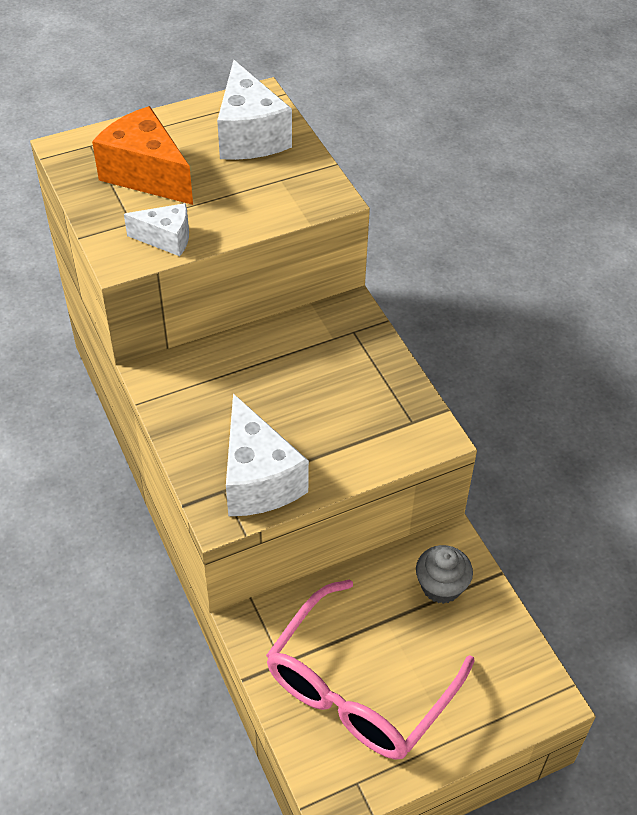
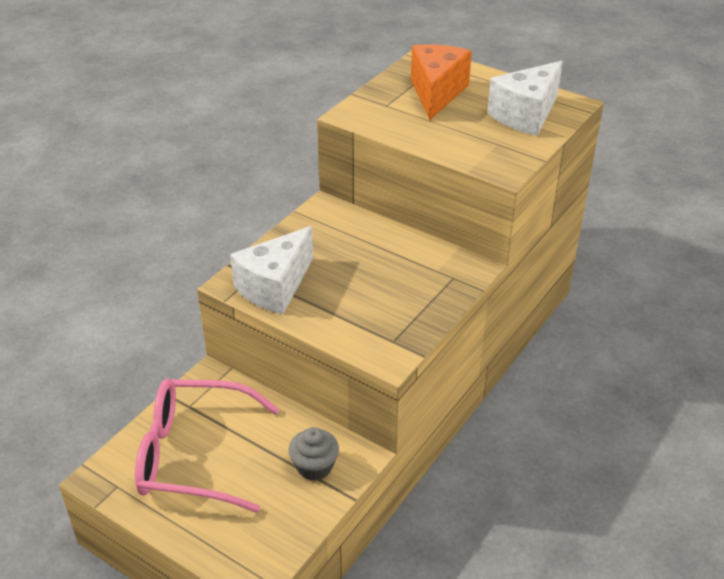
camera: 60 degrees right, 10 degrees down
(166, 239) = (385, 123): white cheese -> none

